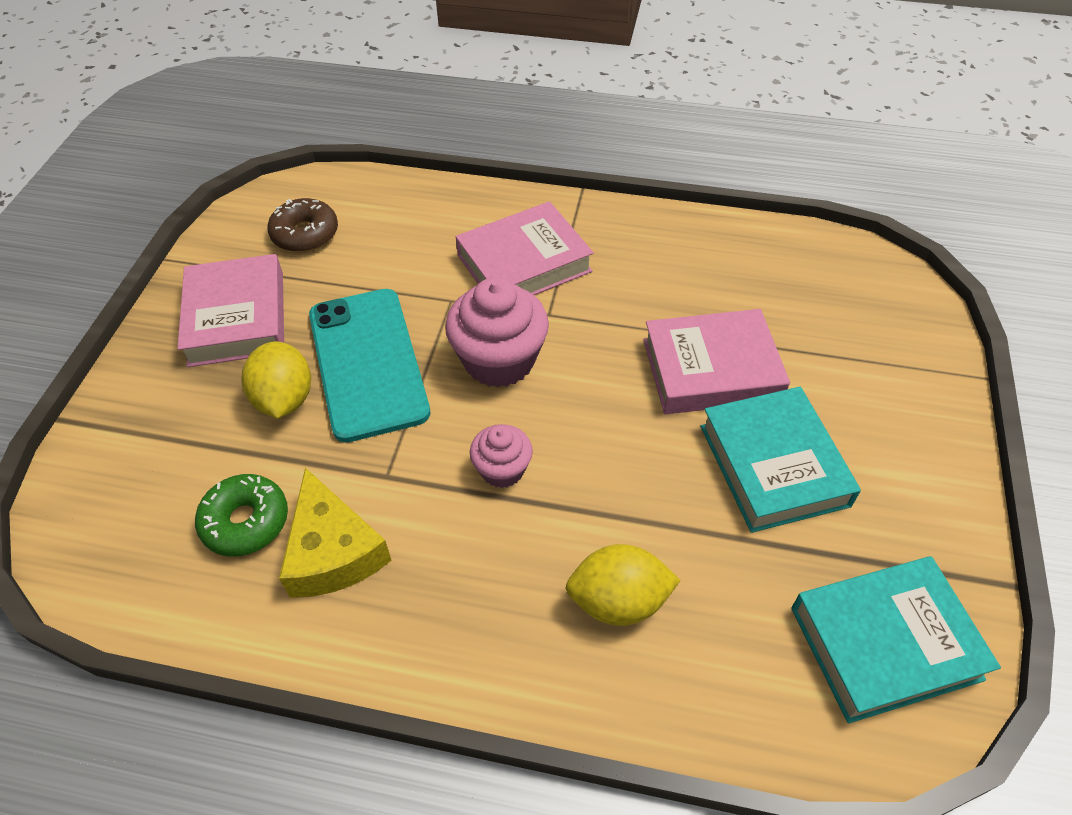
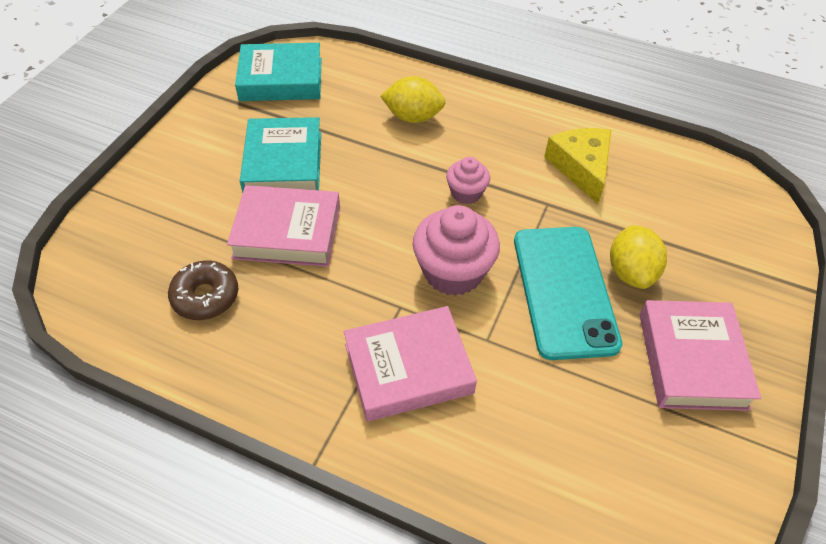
camera: 170 degrees left, 0 degrees up
(246, 522) = (641, 193): green donut -> none
(305, 234) = (642, 461): brown donut -> brown donut (205, 296)

